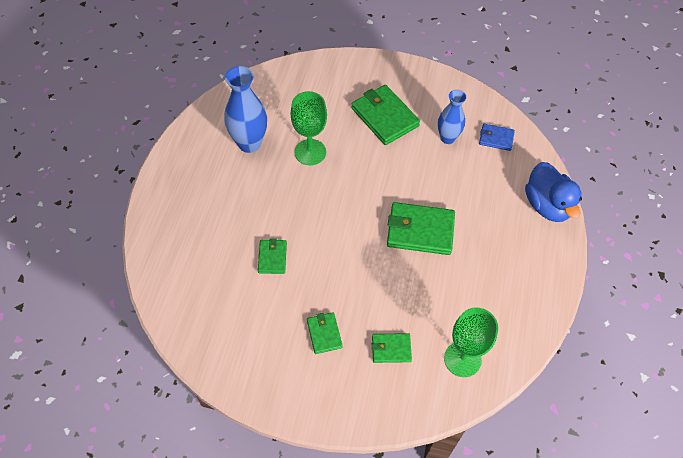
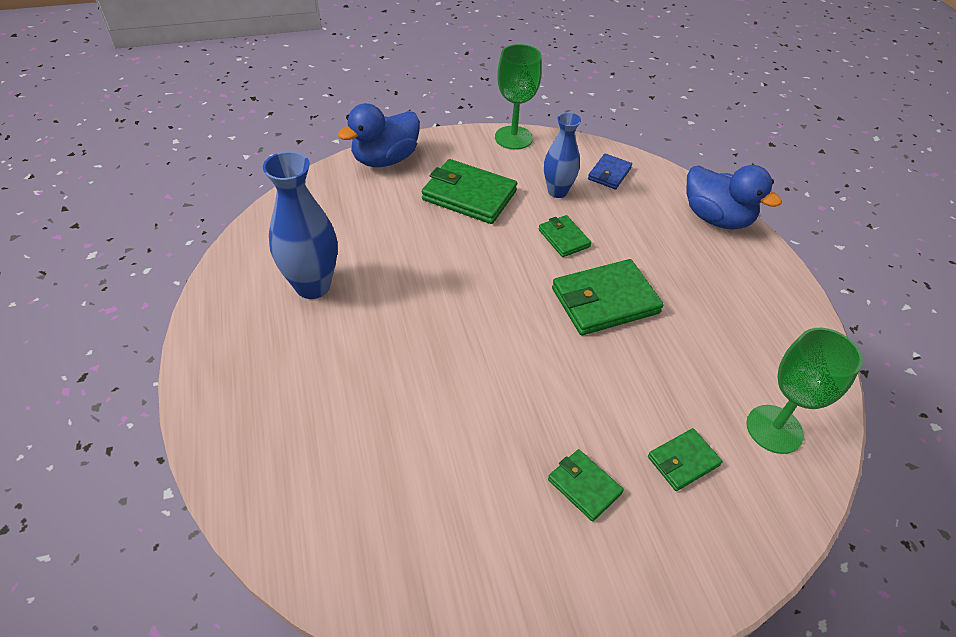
camera: 30 degrees left, 10 degrees down
(272, 258) = (441, 417): green wallet -> green wallet (564, 238)
(310, 152) = (403, 266): green goblet -> green goblet (513, 138)
(347, 67) = (385, 159): none -> blue duck
(496, 138) = (609, 174): blue wallet -> blue wallet turned 45 degrees counterclockwise

